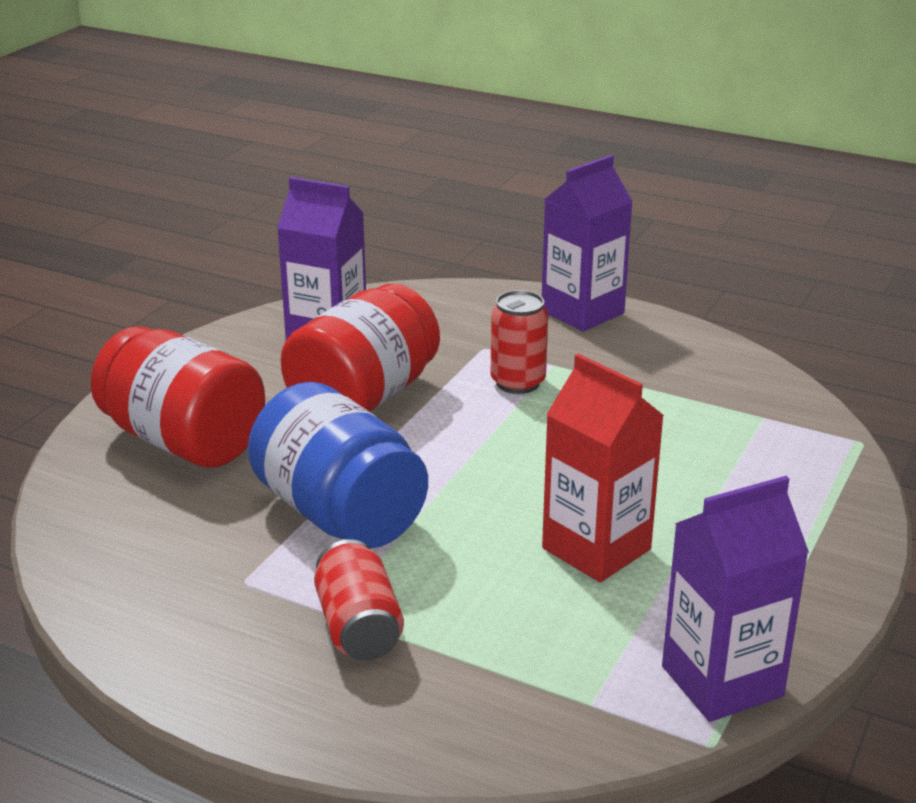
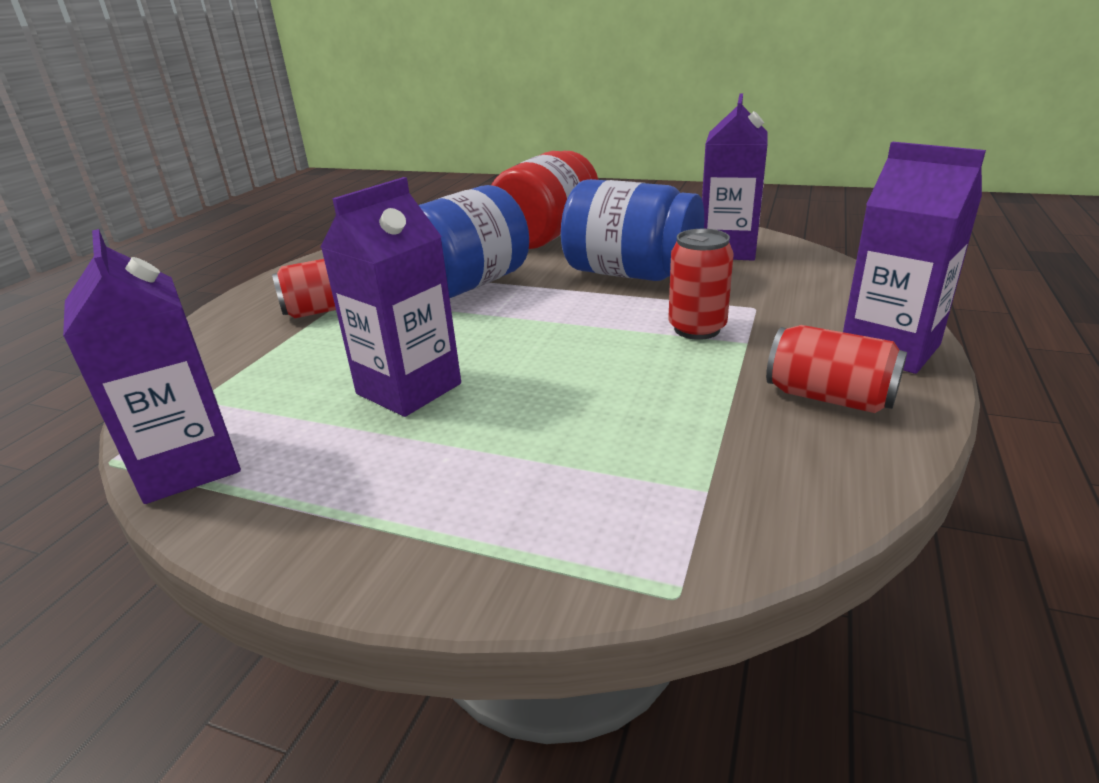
camera: 85 degrees right, 0 degrees up
(363, 398) = (631, 274): red jar -> blue jar
(596, 549) = (409, 389): red carton -> purple carton
(650, 351) = (829, 397): none -> red can

